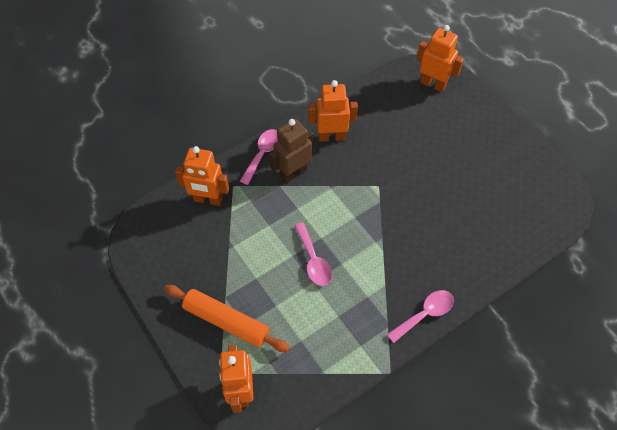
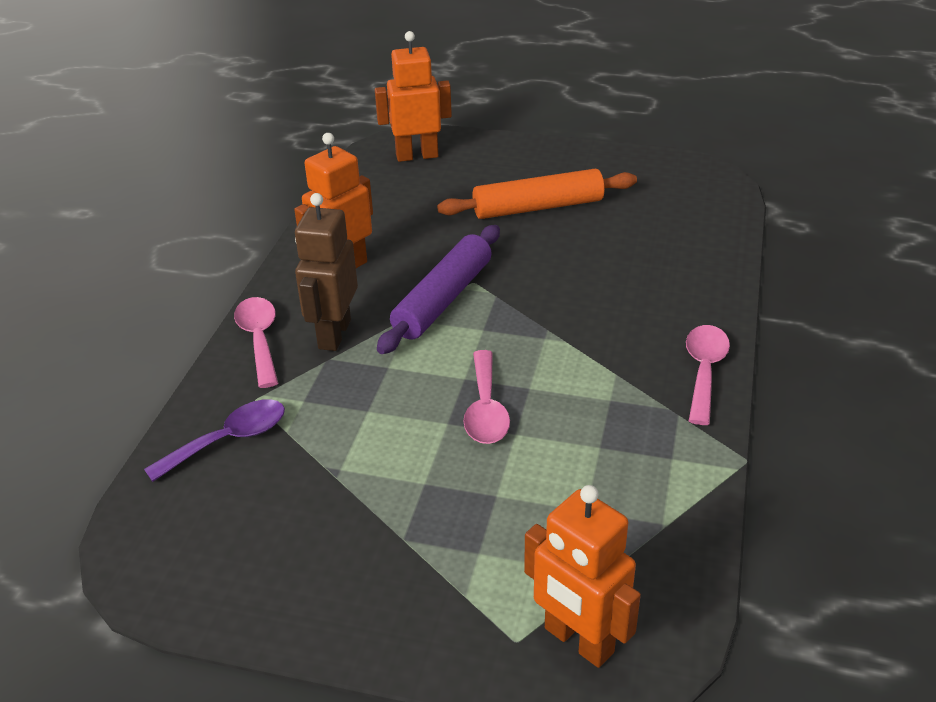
camera: 40 degrees left, 20 degrees down
(208, 199) = (229, 440): orange robot -> purple spoon
(226, 321) = (443, 568): orange rolling pin -> orange rolling pin (538, 207)
(313, 260) = (486, 409): pink spoon -> pink spoon turned 60 degrees clockwise
(355, 186) = (443, 299): none -> purple rolling pin

